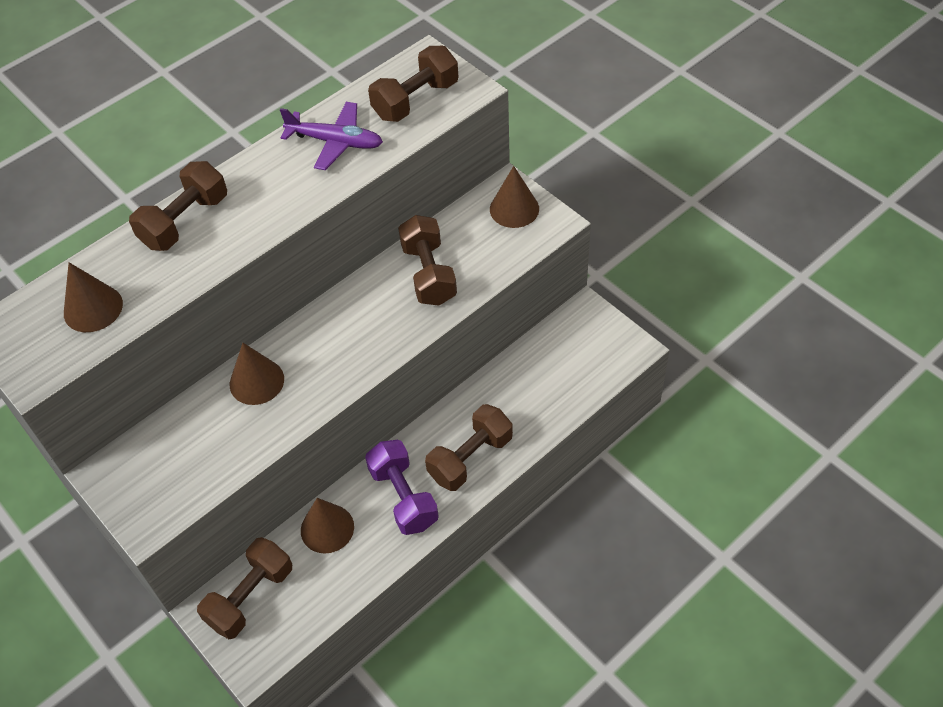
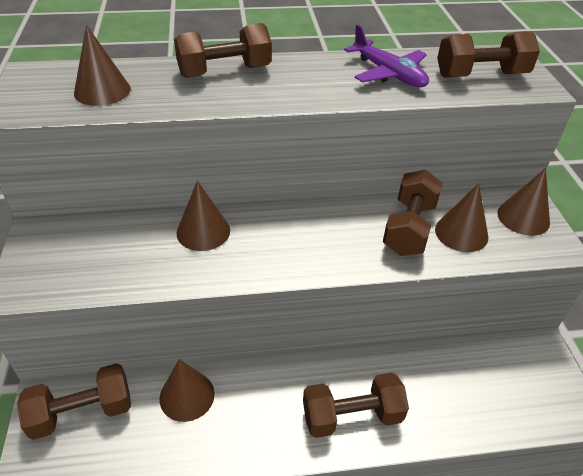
camera: 30 degrees right, 10 degrees down
(403, 497) = (268, 412): purple dumbbell -> none
(473, 254) = (461, 233): none -> brown cone

